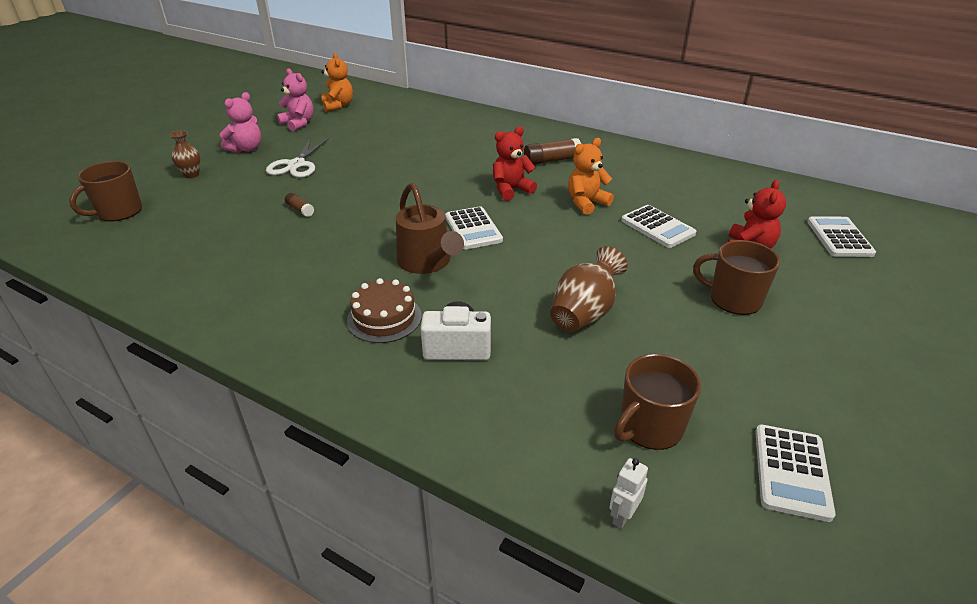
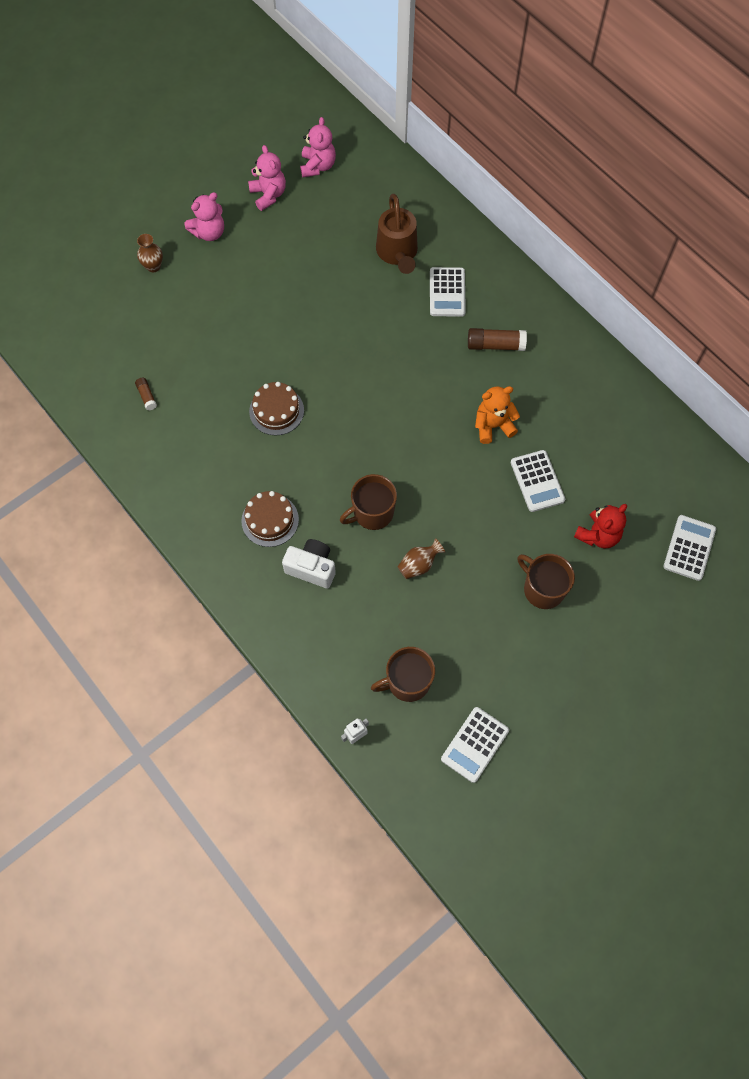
camera: 20 degrees right, 30 degrees up
(118, 212) = (88, 311): brown mug -> brown mug (372, 513)
(296, 165) = (250, 278): white scissors -> none
(300, 210) = (238, 356): brown glue stick -> brown glue stick (147, 396)
(338, 106) = (318, 166): orange teddy bear -> pink teddy bear
(357, 236) = (276, 410): none -> brown cake
(427, 263) = (322, 466): brown watering can -> brown watering can (397, 253)
(473, 229) = (376, 432): white calculator -> white calculator (447, 292)
(511, 190) = (434, 383): red teddy bear -> none
(584, 313) = (419, 565): brown vase -> brown vase, size x0.62

